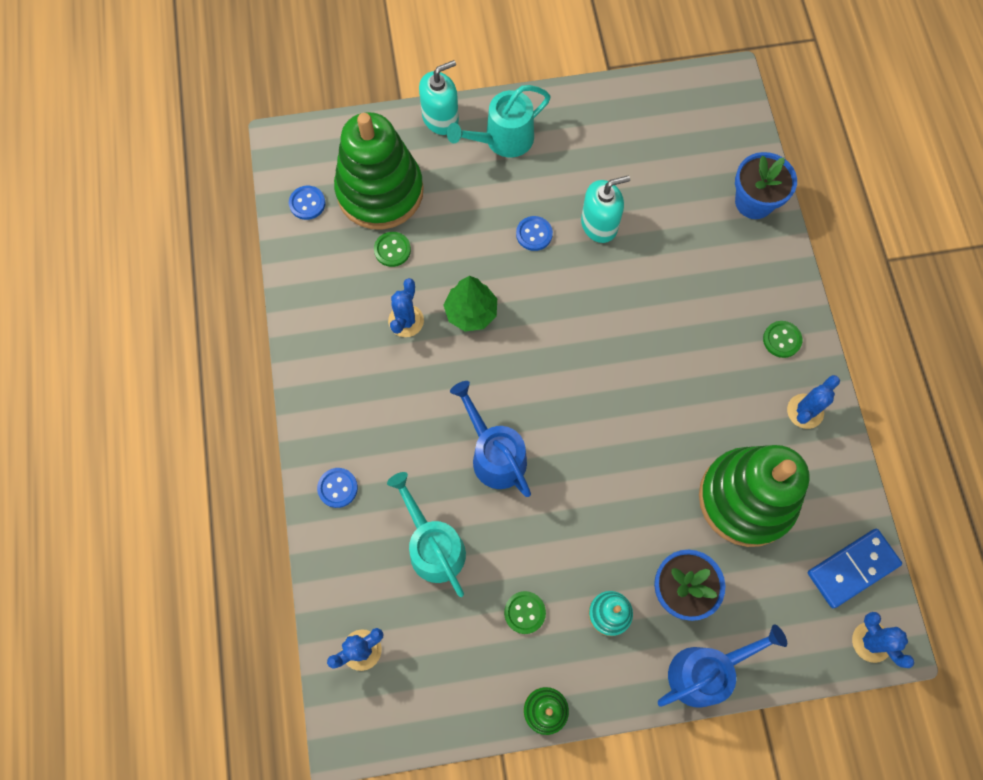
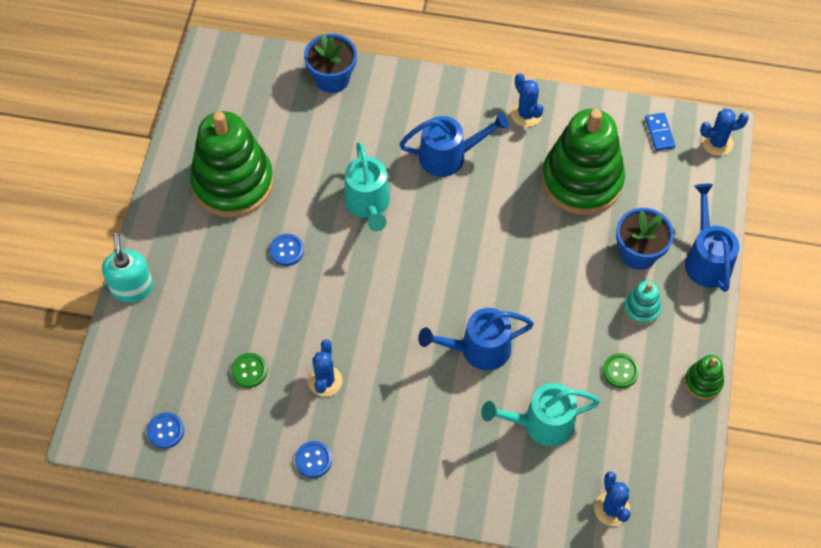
camera: 70 degrees left, 10 degrees down
(337, 488) = (461, 486): blue button -> blue button (313, 460)
(380, 191) = (183, 363): green stacking toy -> green stacking toy (233, 183)
(406, 321) = (325, 381): blue cactus -> blue cactus turned 60 degrees clockwise
(471, 312) = (340, 325): green tree -> none
(502, 140) = (181, 244): turquoise watering can -> turquoise watering can (368, 205)
(599, 224) = (300, 197): turquoise soap dispenser -> none
(713, 349) = (449, 156): none -> blue watering can
(781, 340) = (461, 107): green button -> none
(852, 568) = (659, 133): blue domino -> blue domino, size x0.60

